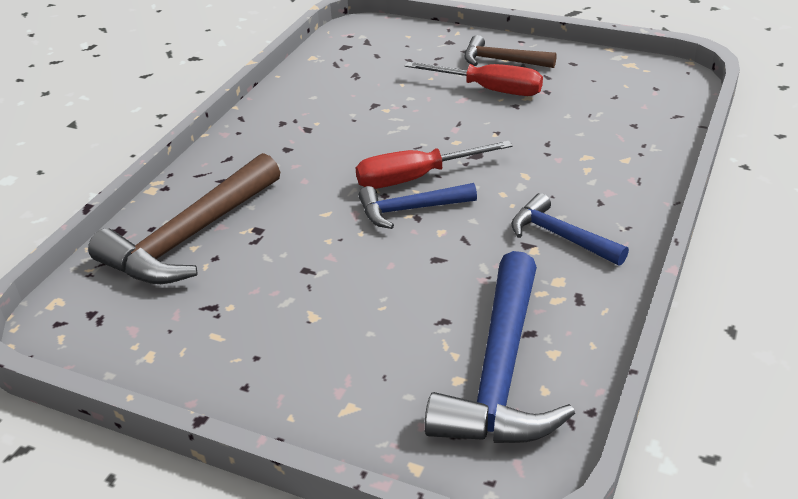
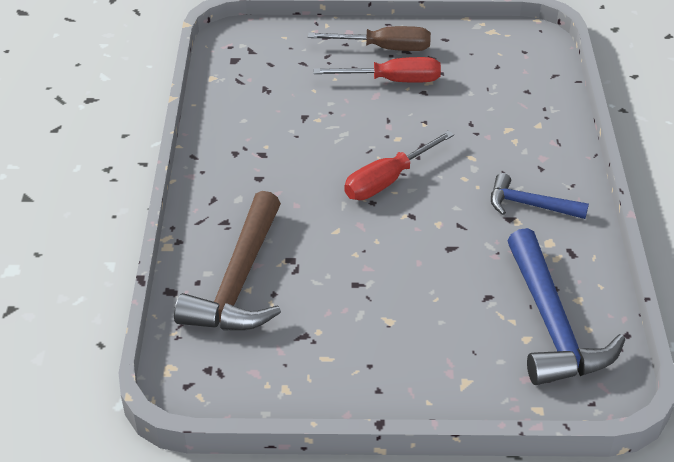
camera: 25 degrees left, 5 degrees up
(410, 210) = (402, 210): blue hammer -> none
(501, 61) = (384, 48): brown hammer -> brown screwdriver

